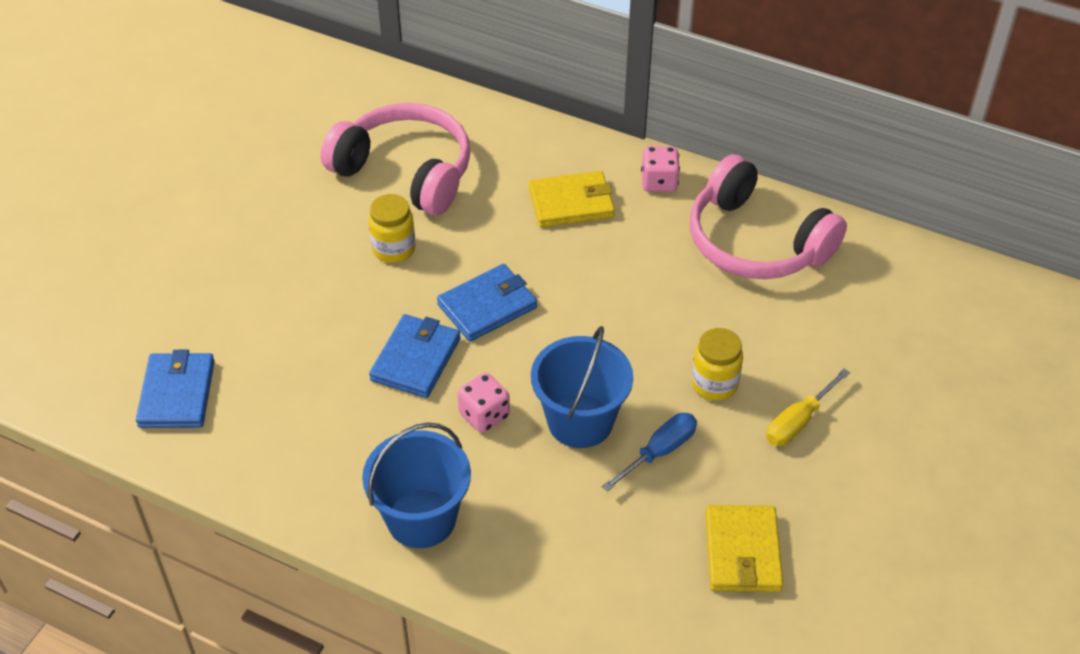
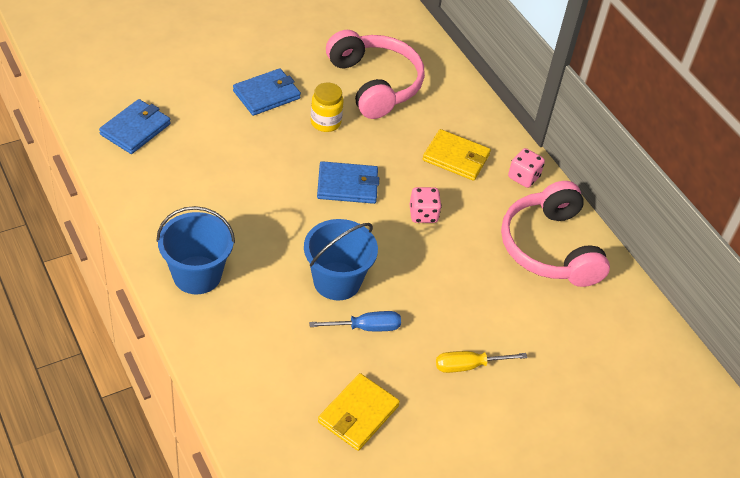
camera: 30 degrees right, 0 degrees up
(416, 359) = (278, 189): blue wallet -> blue wallet (266, 94)
(484, 415) = (286, 243): pink dice -> pink dice (423, 214)
(714, 384) = (438, 312): yellow jar -> none

